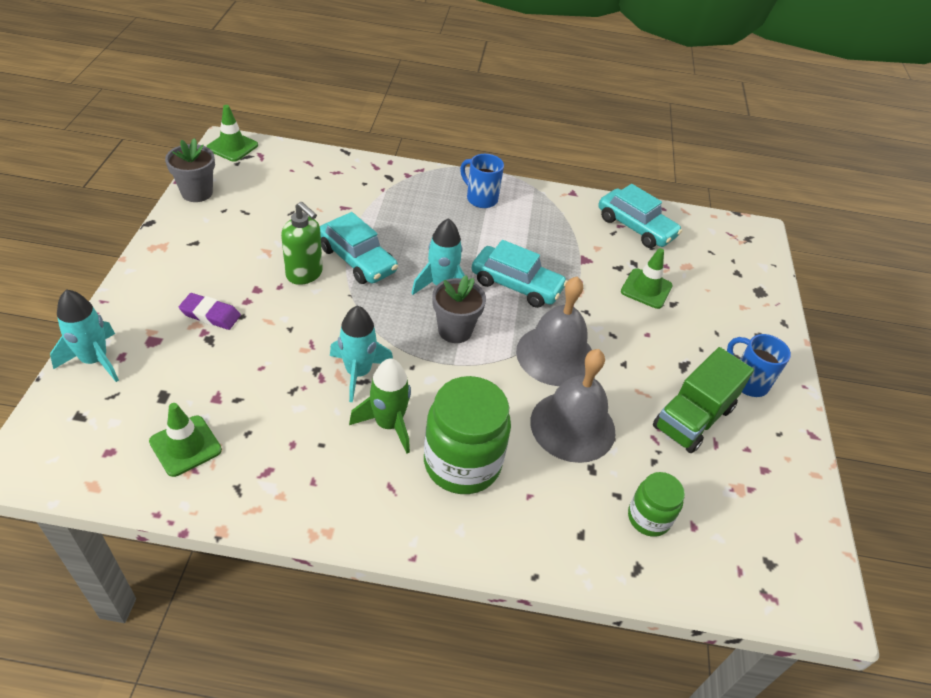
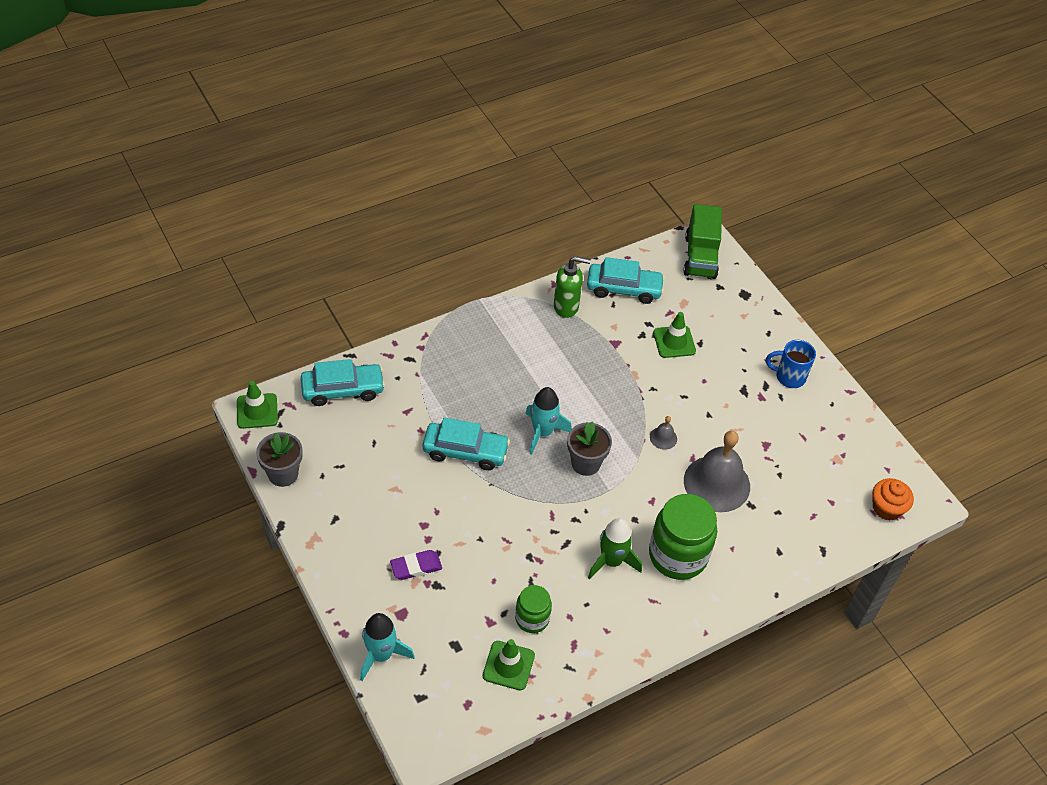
camera: 35 degrees left, 5 degrees up
(304, 274) = (442, 489): green soap dispenser -> green soap dispenser (566, 307)
(358, 373) = (557, 539): turquoise rocket -> none
(481, 199) = (496, 334): blue mug -> none
(516, 285) = (590, 398): turquoise car -> turquoise car (343, 390)
(555, 355) = (663, 438): grey bell -> grey bell, size x0.42
(648, 518) = (805, 514): green jar -> green jar (532, 618)
(693, 418) = (778, 427): green truck -> green truck (700, 257)
(762, 577) = (886, 508): none -> orange cupcake

